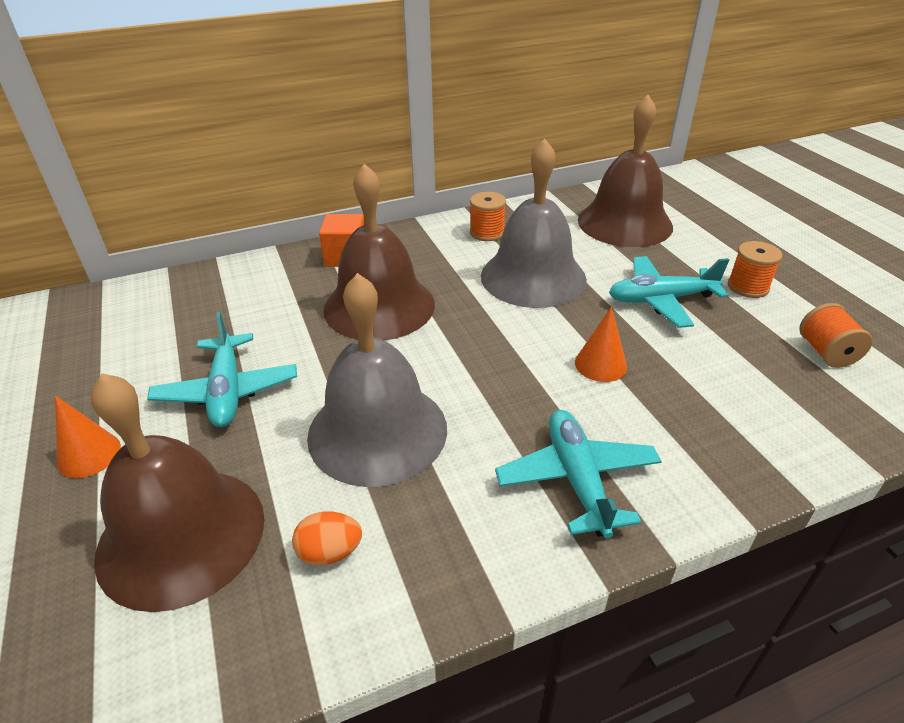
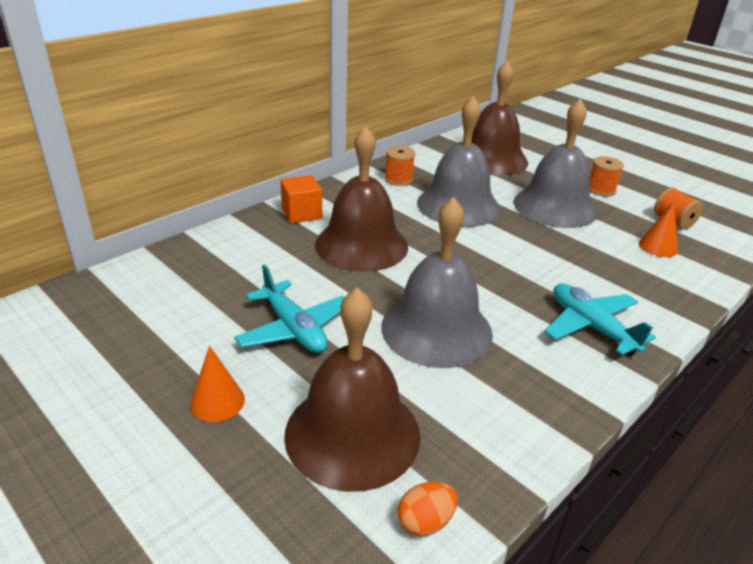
camera: 25 degrees left, 5 degrees down
(330, 552) = (472, 413): orange egg -> orange egg (425, 522)
(600, 364) = (549, 254): orange cone -> orange cone (658, 246)
(661, 300) = (555, 206): turquoise plane -> grey bell

